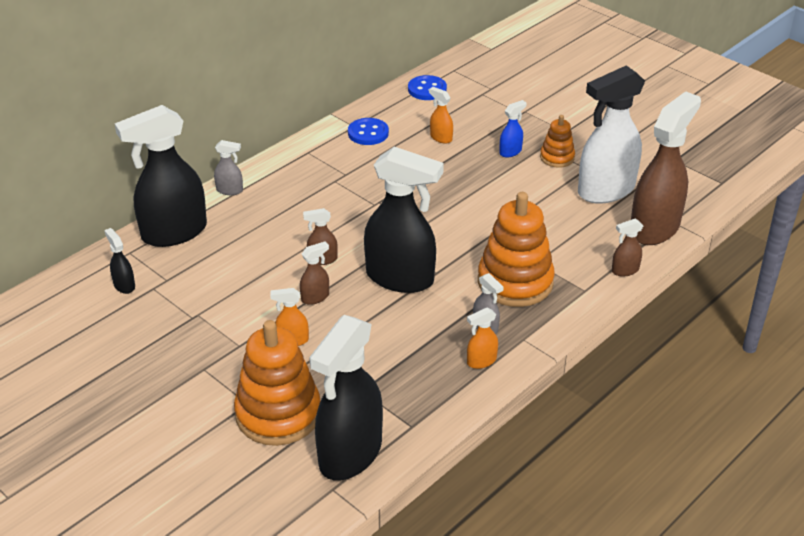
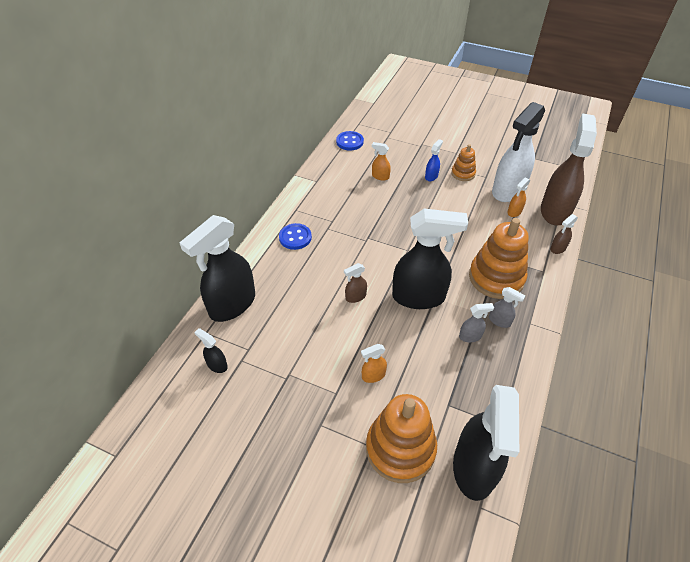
camera: 20 degrees left, 10 degrees up
(230, 190) = (256, 256): grey spray bottle -> grey spray bottle (470, 336)
(315, 297) = (369, 331): brown spray bottle -> none
(368, 133) = (329, 184): blue button -> blue button (295, 237)
(481, 361) = (514, 351): orange spray bottle -> orange spray bottle (514, 212)

